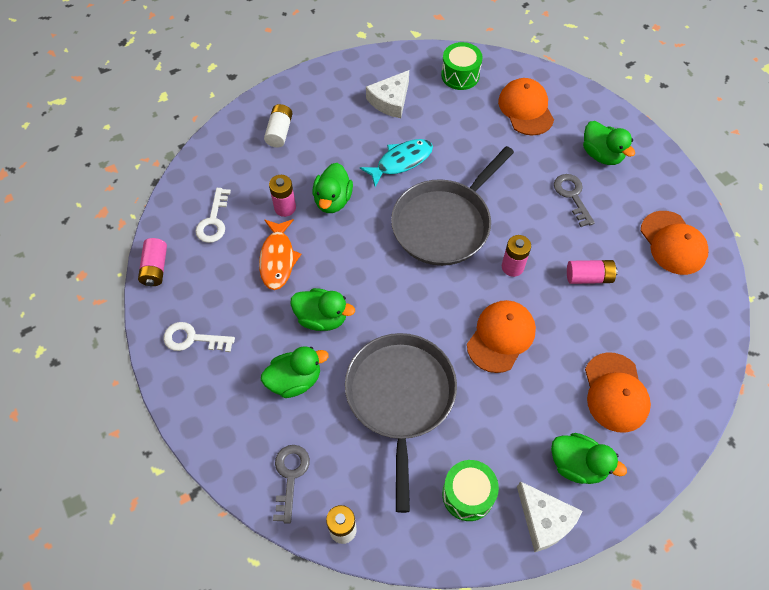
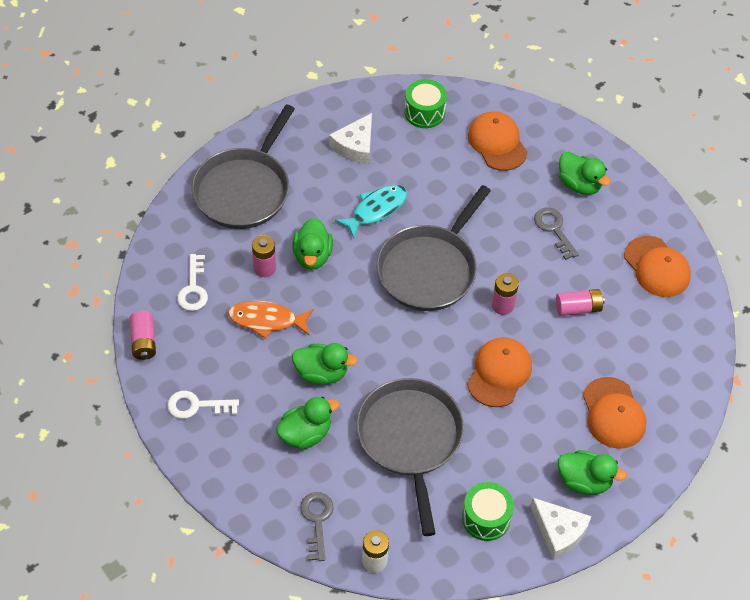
camera: 10 degrees left, 5 degrees down
(278, 259) = (267, 320): orange fish -> orange fish turned 105 degrees clockwise
(279, 132) = (244, 190): white battery -> grey pan

